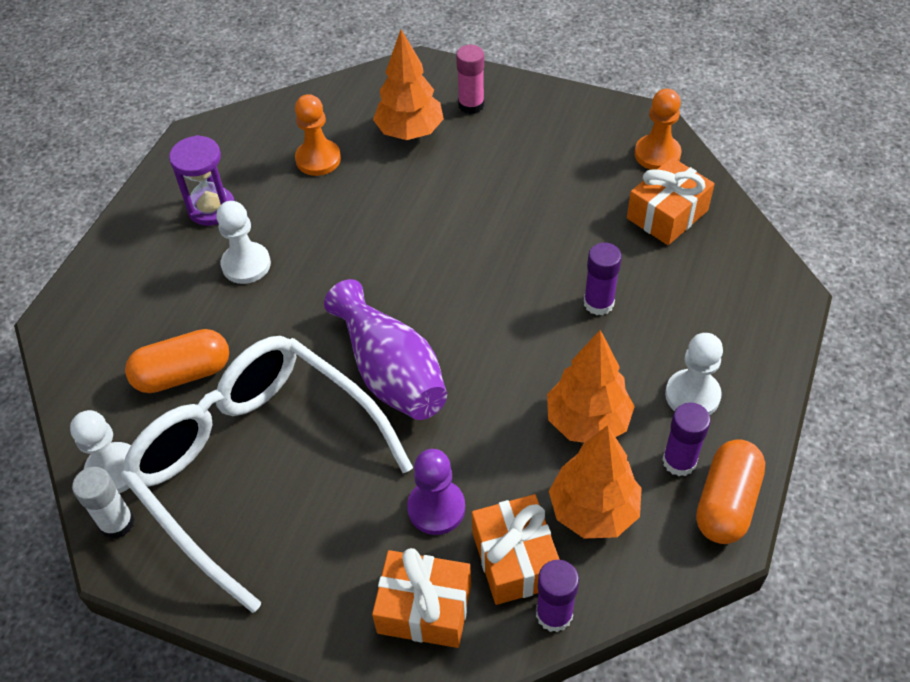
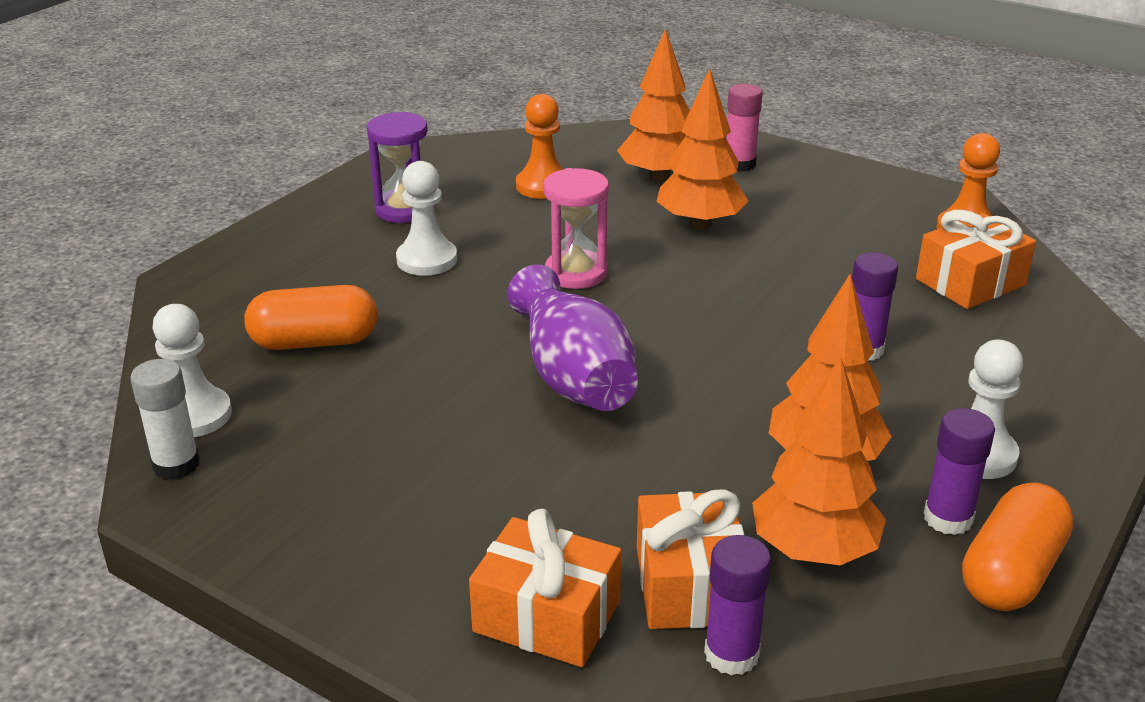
camera: 10 degrees right, 20 degrees down
(256, 464) = (372, 436): white glasses -> none
(368, 259) = (576, 273): none -> pink hourglass
(436, 508) = (594, 514): purple pawn -> none
(453, 184) = (700, 224): none -> orange tree

